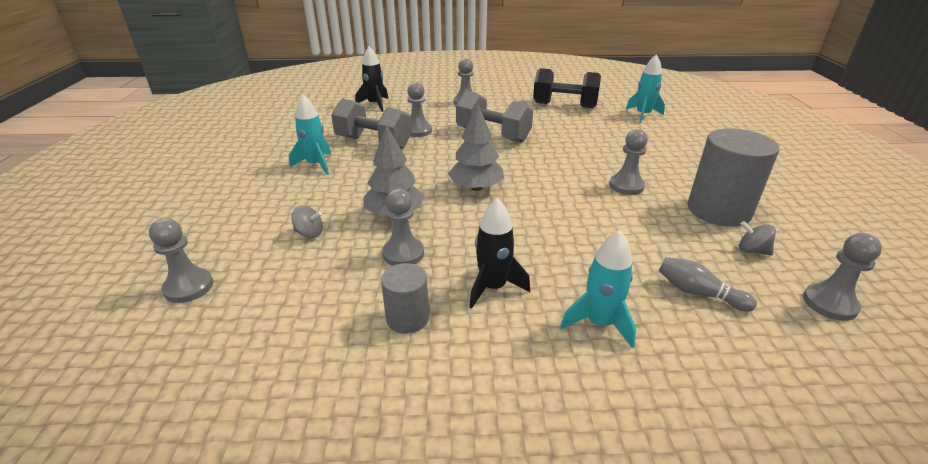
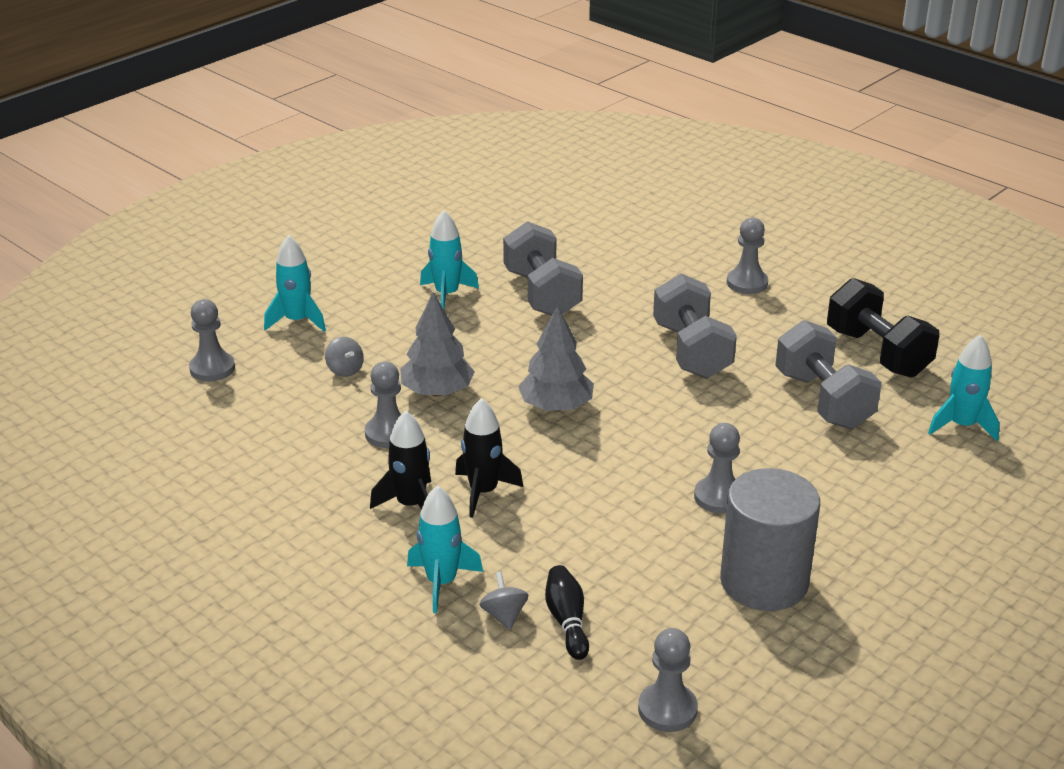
camera: 45 degrees right, 0 degrees up
(224, 222) = (297, 321): none -> turquoise rocket
(375, 104) = (628, 234): black rocket -> black rocket (483, 492)
(407, 318) = (316, 485): grey cylinder -> none
(418, 131) = (615, 300): grey pawn -> none
(581, 129) = (823, 400): none -> grey dumbbell
(698, 293) = (567, 621): grey bowling pin -> black bowling pin
(752, 250) = (703, 631): grey spinning top -> grey spinning top (504, 615)

